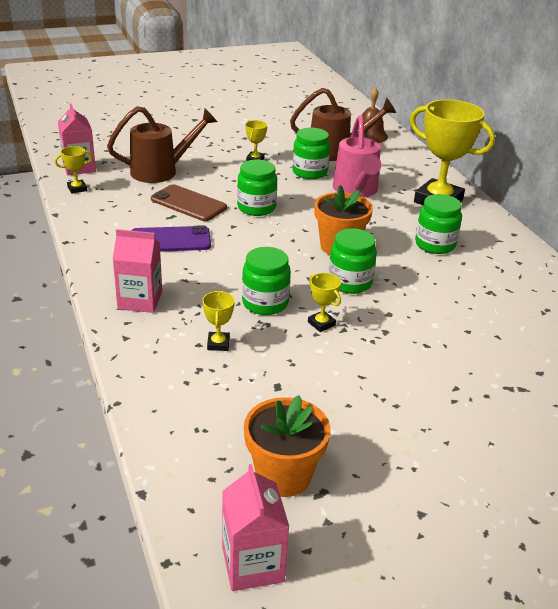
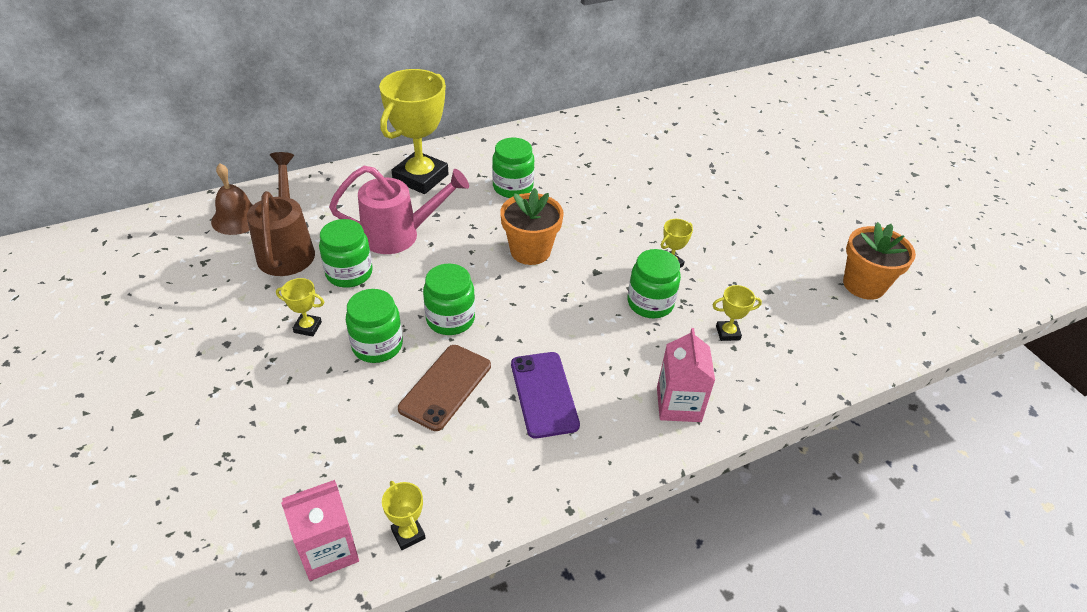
camera: 95 degrees left, 10 degrees up
(161, 171) = (344, 431): brown watering can -> none
(252, 564) = (947, 297): pink carton -> none
(350, 282) = (596, 245): green jar -> green jar (377, 345)

